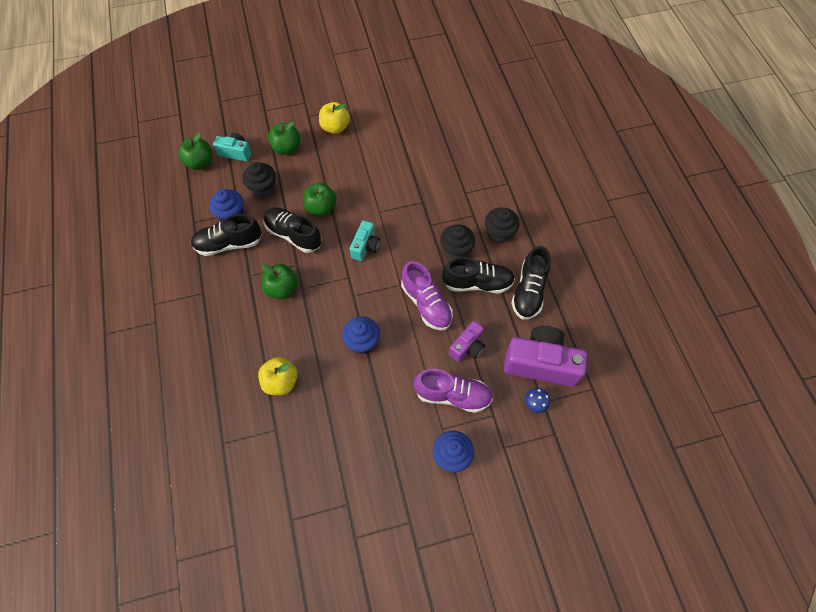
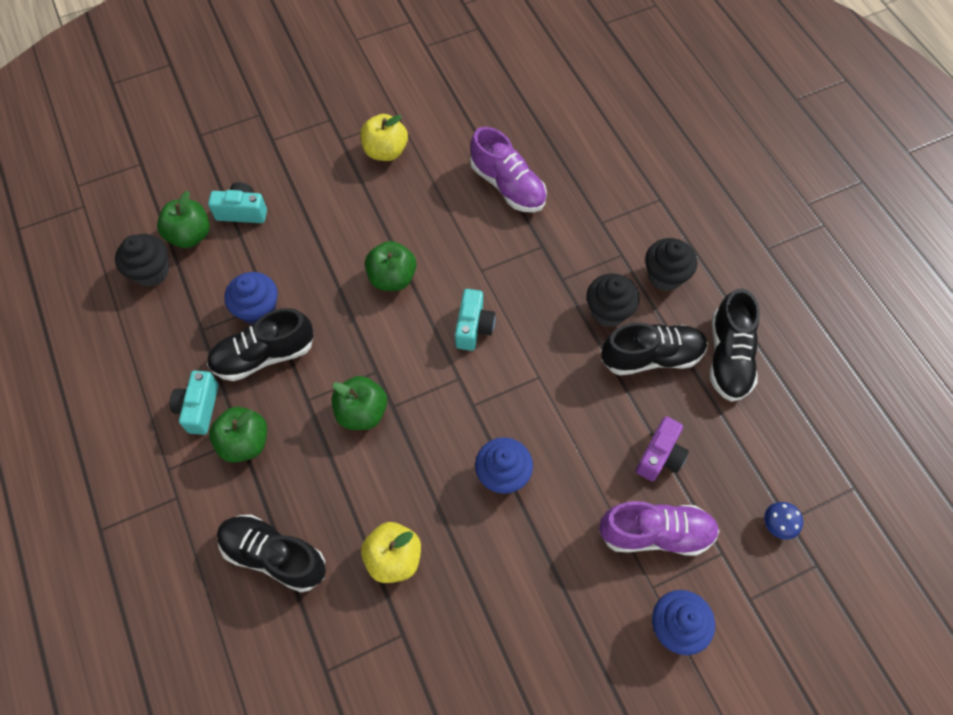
camera: 10 degrees left, 0 degrees up
(181, 270) = (199, 408): none -> turquoise camera
(263, 188) = (297, 261): black cupcake -> black cupcake (151, 272)
(287, 148) = (319, 193): green apple -> green apple (245, 442)
(293, 235) = (360, 326): black shoe -> black shoe (274, 556)
(426, 304) = (584, 400): purple shoe -> purple shoe (507, 185)
(540, 363) = (771, 463): purple camera -> none

